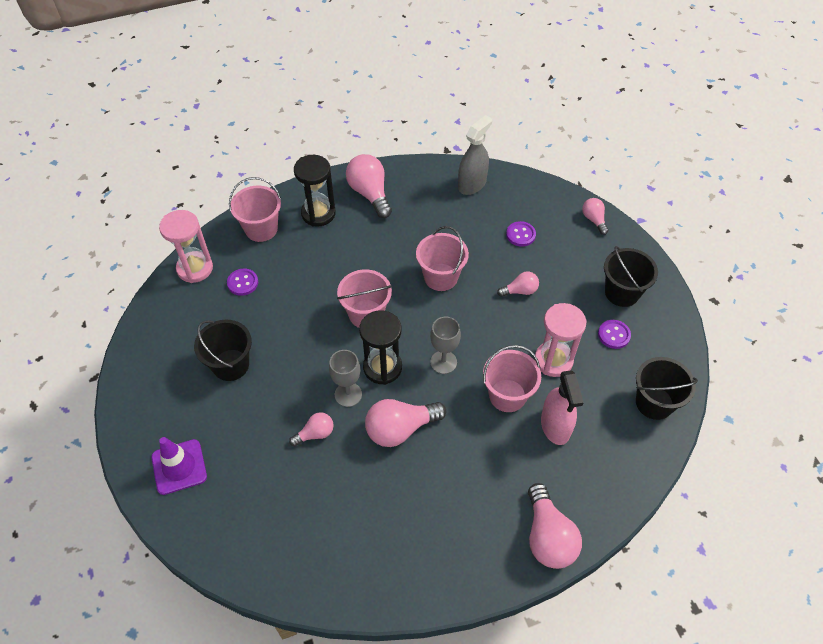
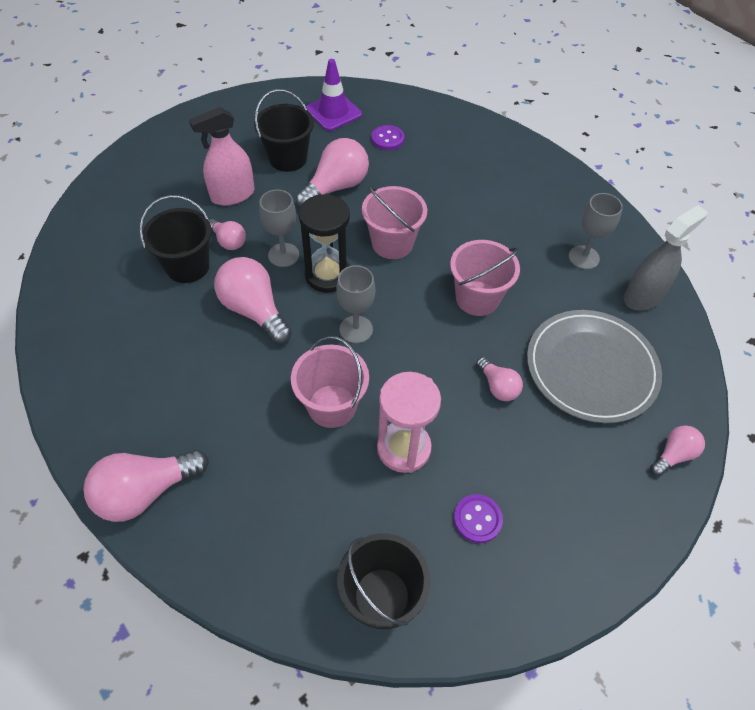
camera: 70 degrees right, 0 degrees up
(179, 467) = (169, 157): purple traffic cone -> purple traffic cone (333, 112)
(195, 268) = (388, 102): pink hourglass -> none
(261, 229) = (462, 132): pink bucket -> none
(318, 213) = (508, 169): black hourglass -> none
(370, 193) = (563, 203): pink light bulb -> pink light bulb (336, 187)
(426, 202) = (584, 257): none -> grey goblet
(472, 184) = (643, 296): grey spray bottle -> grey spray bottle turned 60 degrees counterclockwise
(520, 235) = (591, 368): purple button -> grey plate
(555, 426) = (304, 470): pink spray bottle -> pink spray bottle (232, 195)
(622, 292) = (558, 517): black bucket -> black bucket (187, 266)

